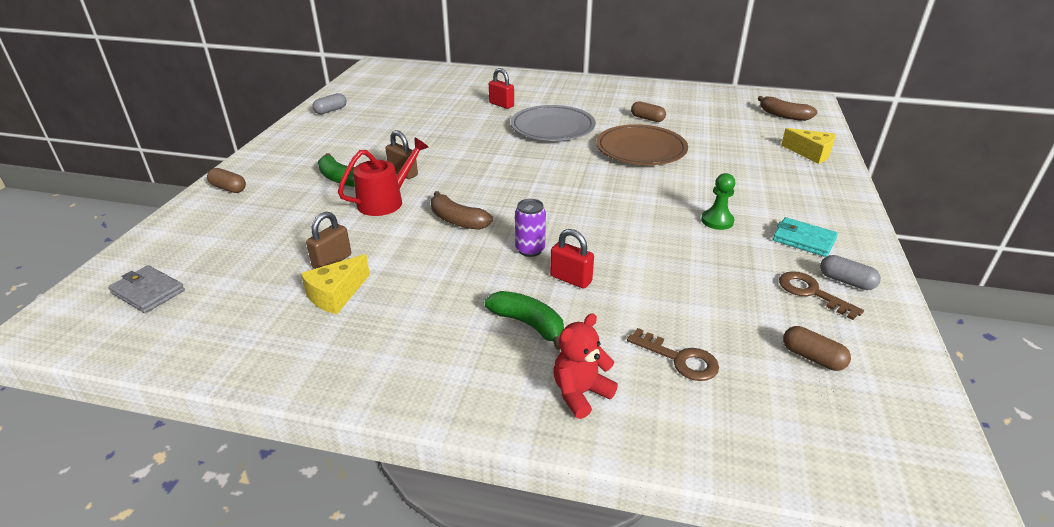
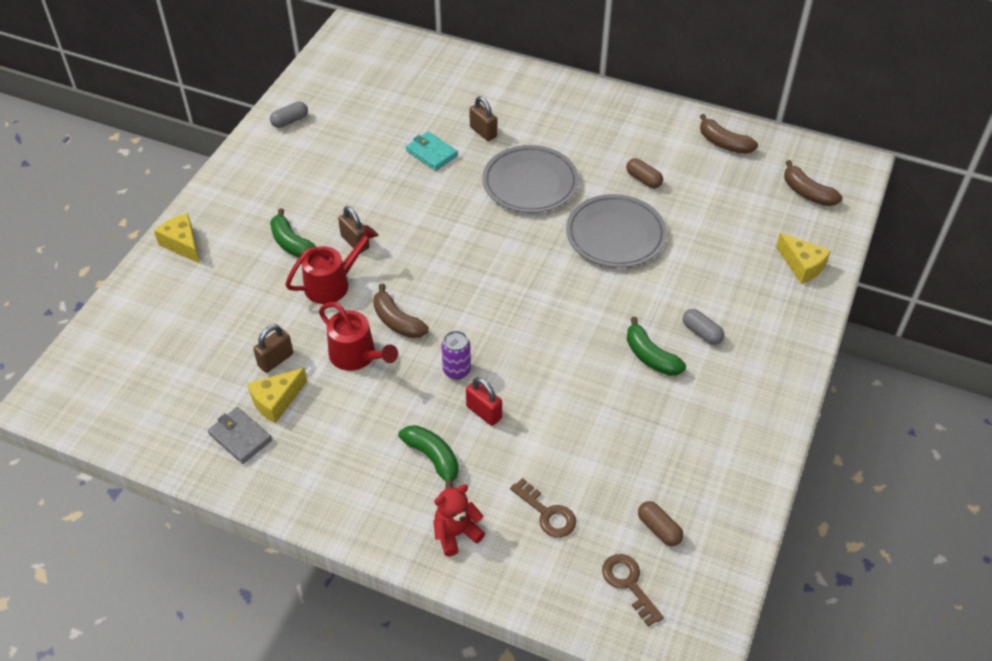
camera: 10 degrees right, 15 degrees up
(148, 292) = (120, 375): grey wallet -> grey wallet (240, 437)
(228, 188) = (182, 244): brown capsule -> yellow cheese
(421, 249) = (357, 356): none -> red watering can
(501, 105) = (483, 132): red padlock -> brown padlock
(641, 149) = (615, 235): brown plate -> grey plate
(700, 97) = (724, 143): none -> brown banana
(717, 221) = (650, 356): green pawn -> green banana
(803, 240) = (724, 394): turquoise wallet -> turquoise wallet (431, 153)
(811, 293) = (696, 460): brown key -> brown key (628, 584)
(846, 281) = (735, 452): grey capsule -> grey capsule (701, 333)

